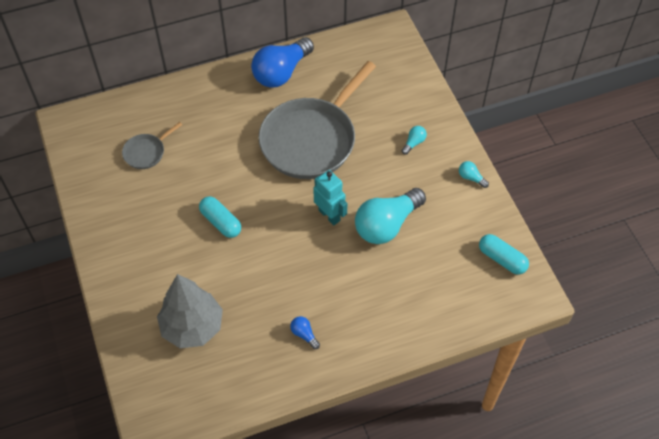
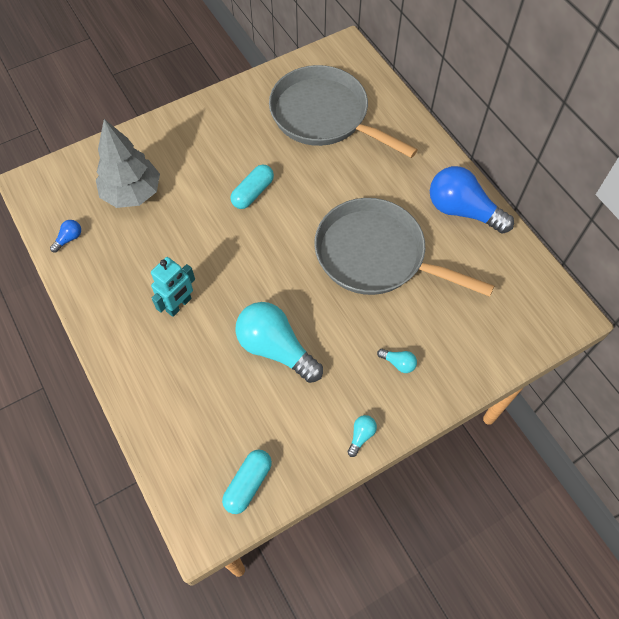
camera: 80 degrees right, 5 degrees up
(146, 152) = (324, 116): grey pan -> grey pan, size x2.31
(304, 334) = (131, 288): blue light bulb -> blue light bulb (69, 239)
(329, 215) = (278, 289): turquoise robot -> turquoise robot (179, 305)

